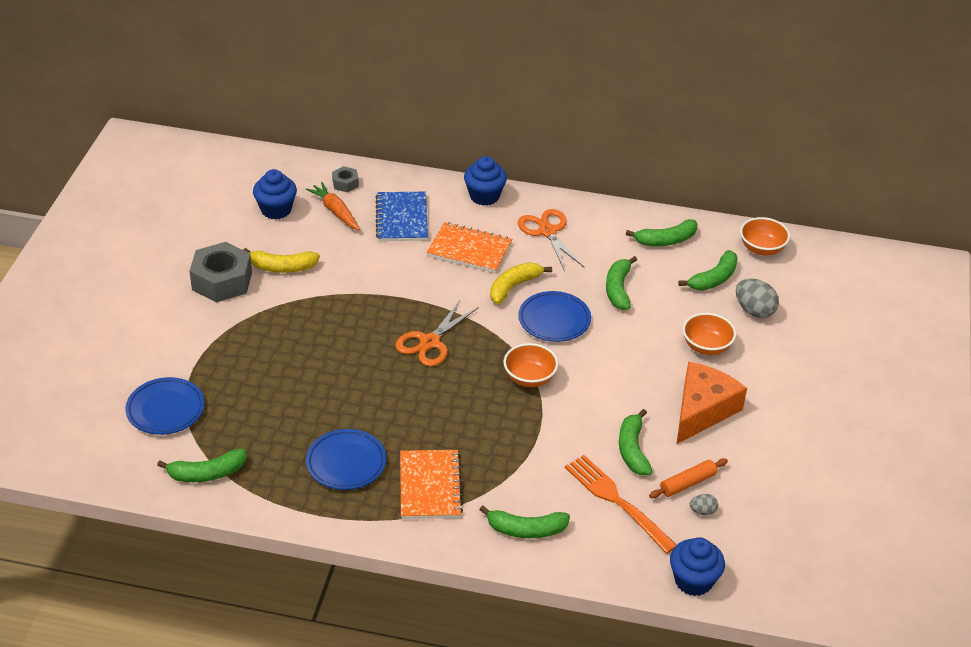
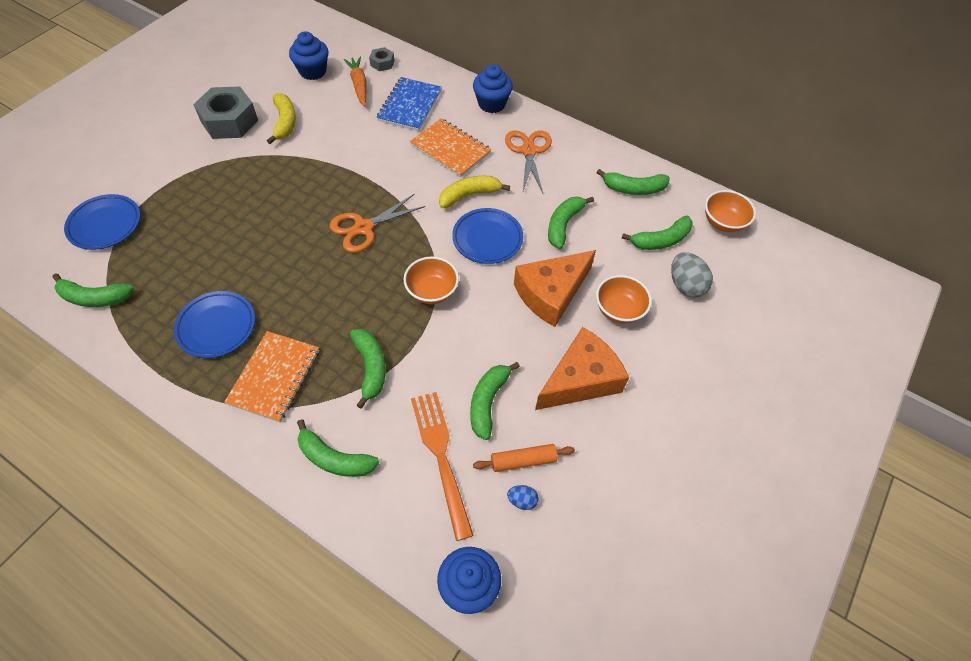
camera: 20 degrees right, 15 degrees up
(282, 267) = (285, 122): yellow banana -> yellow banana turned 120 degrees counterclockwise
(513, 454) = (370, 368): none -> green banana
(639, 350) = (551, 293): none -> orange cheese
(702, 511) = (522, 500): grey egg -> blue egg

